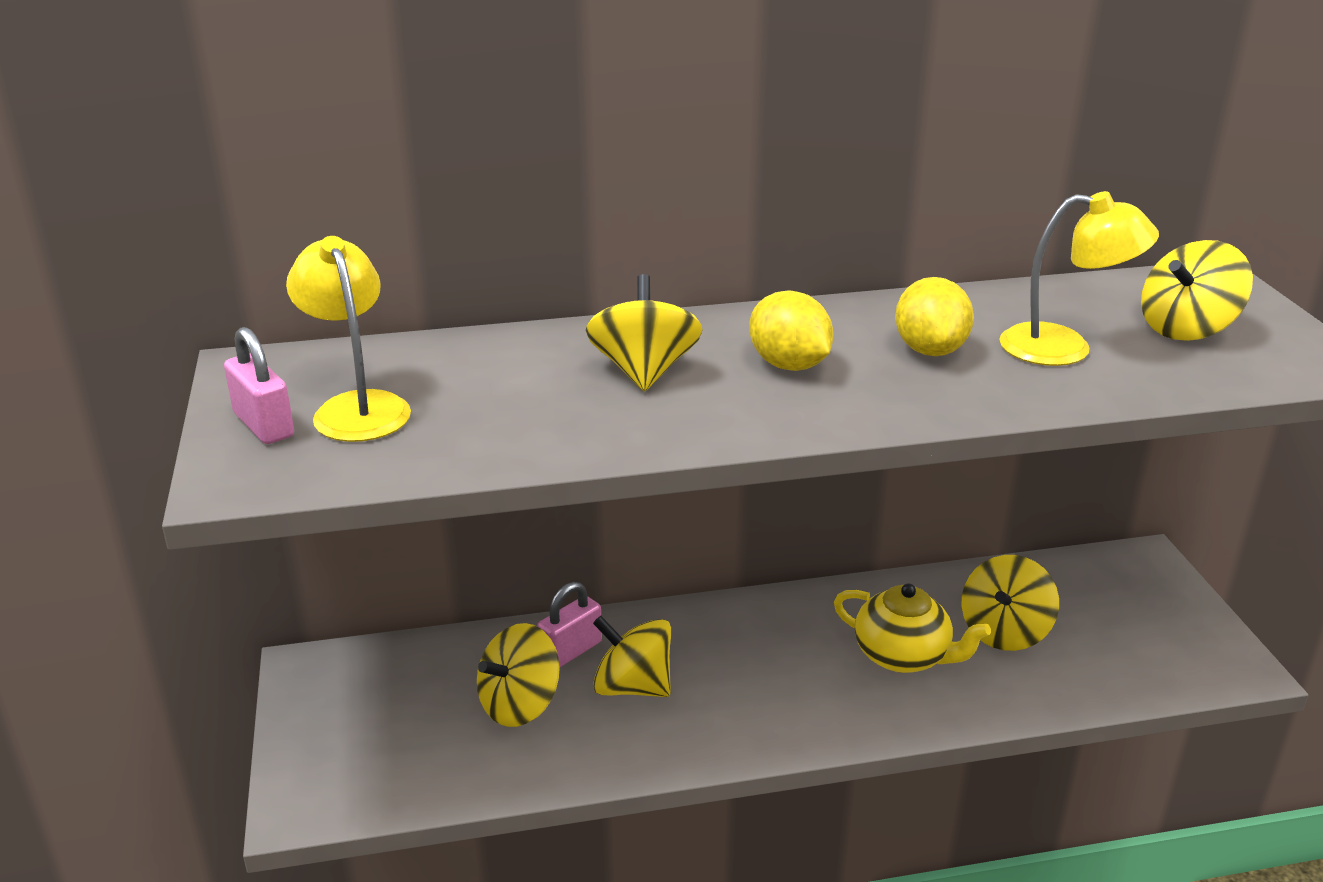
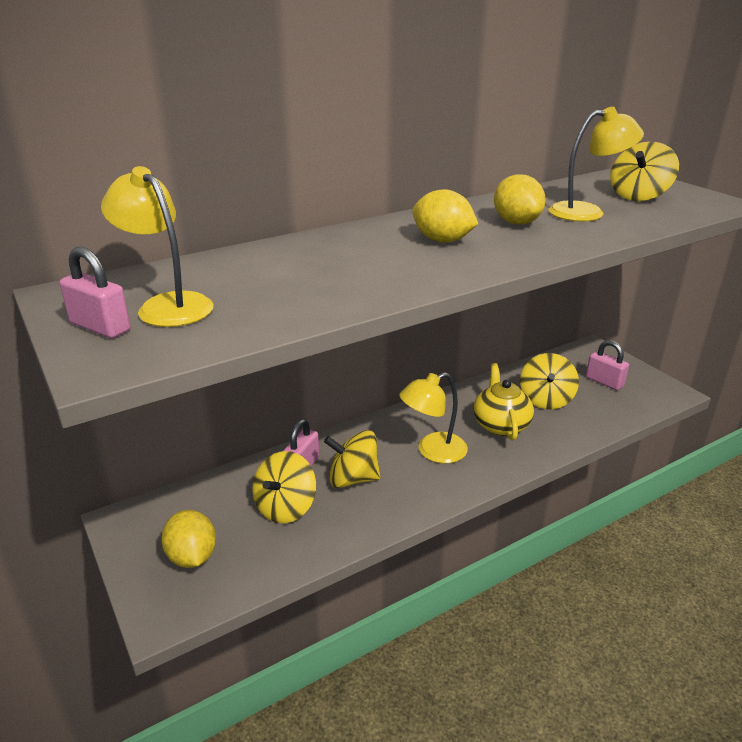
camera: 20 degrees left, 0 degrees up
(370, 740) = (192, 557): none -> yellow lemon
(644, 372) = (355, 256): yellow spinning top -> none
(772, 674) = (433, 451): none -> yellow lamp
(903, 656) = (500, 424): yellow teapot -> yellow teapot turned 105 degrees counterclockwise
(1126, 623) = (604, 382): none -> pink padlock

